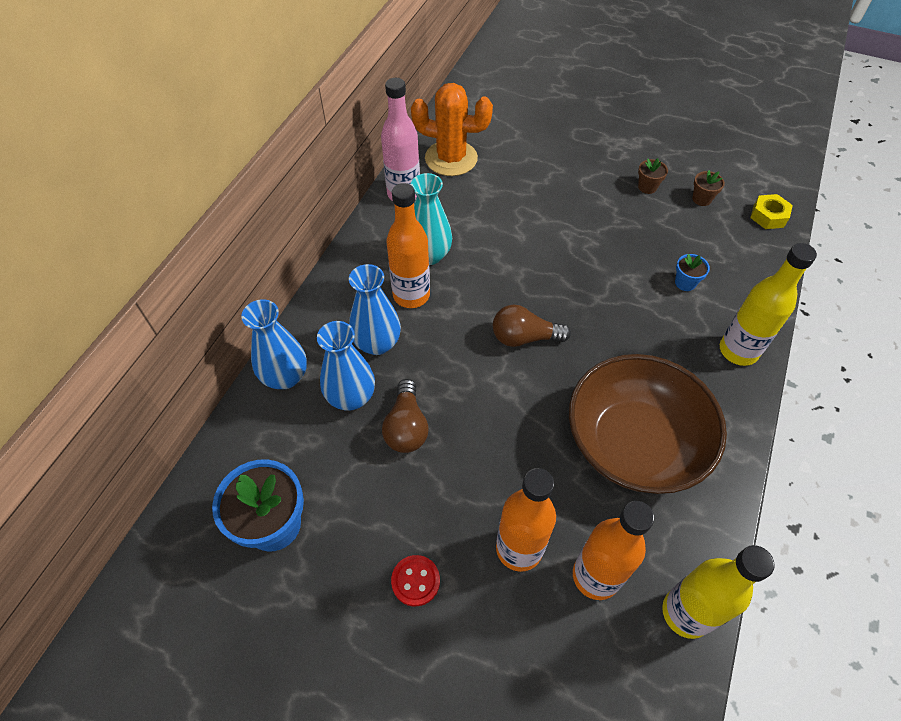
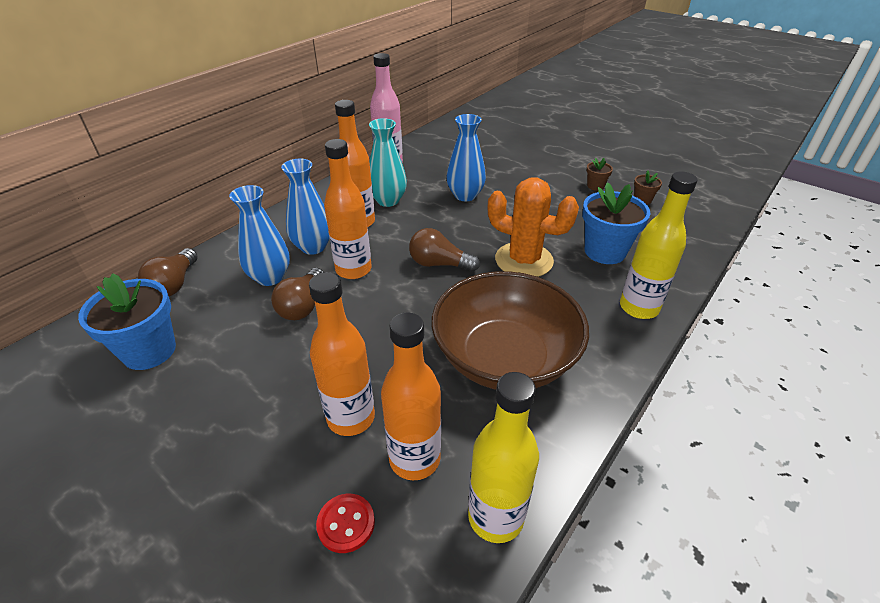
camera: 15 degrees right, 15 degrees down
(248, 431) = (174, 284): none -> brown light bulb
(285, 377) = (227, 255): blue vase -> blue vase (465, 195)
(415, 581) = (240, 421): red button -> red button (346, 524)
(437, 366) = (353, 270): none -> orange bottle
(451, 158) = (437, 149): orange cactus -> orange cactus (524, 260)
(685, 283) = (604, 251): blue flower pot -> blue flower pot, size x2.09
(768, 216) = (703, 219): yellow nut -> none

